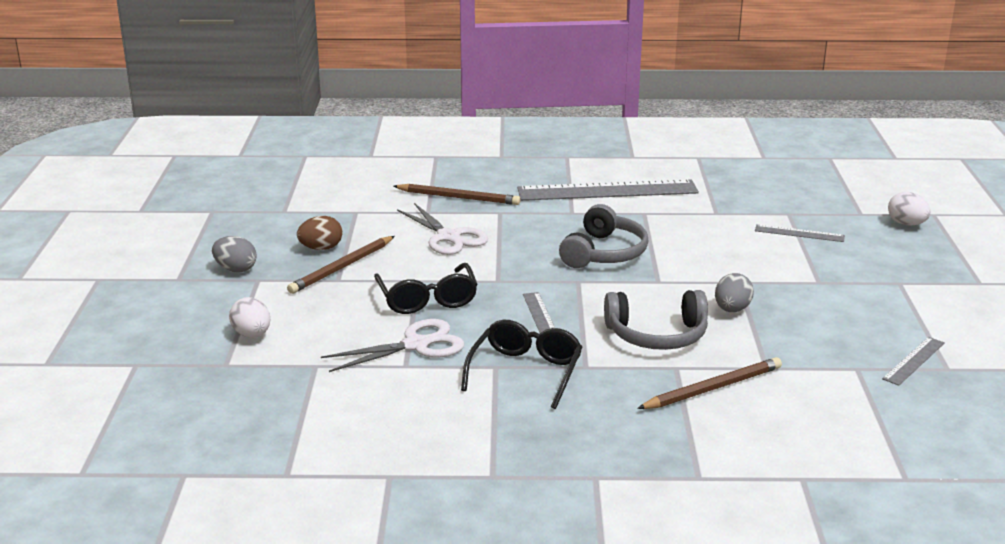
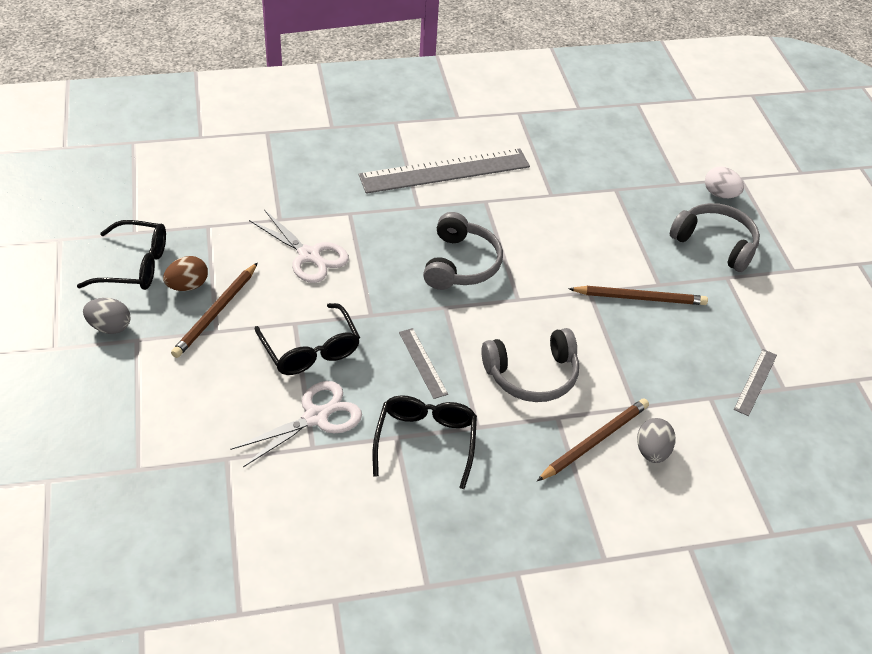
camera: 15 degrees left, 20 degrees up
(252, 335) = (153, 422): white egg -> none
(275, 232) = (134, 266): none -> black glasses
(458, 197) = (305, 194): brown pencil -> brown pencil (640, 298)
(732, 310) = (591, 332): grey egg -> grey egg (652, 451)
(799, 233) = (630, 217): grey ruler -> none
(892, 258) = (715, 243): none -> grey headphones

